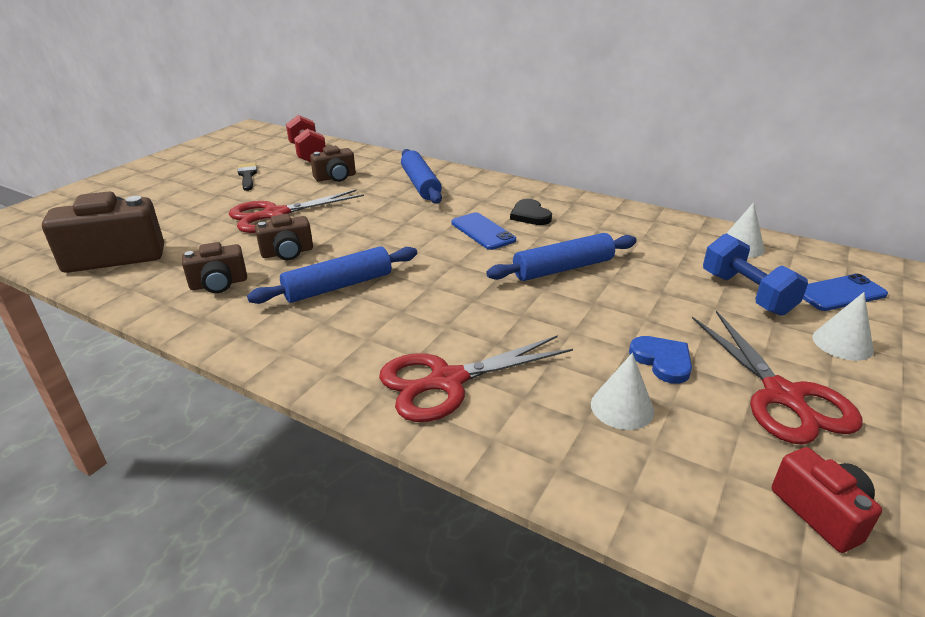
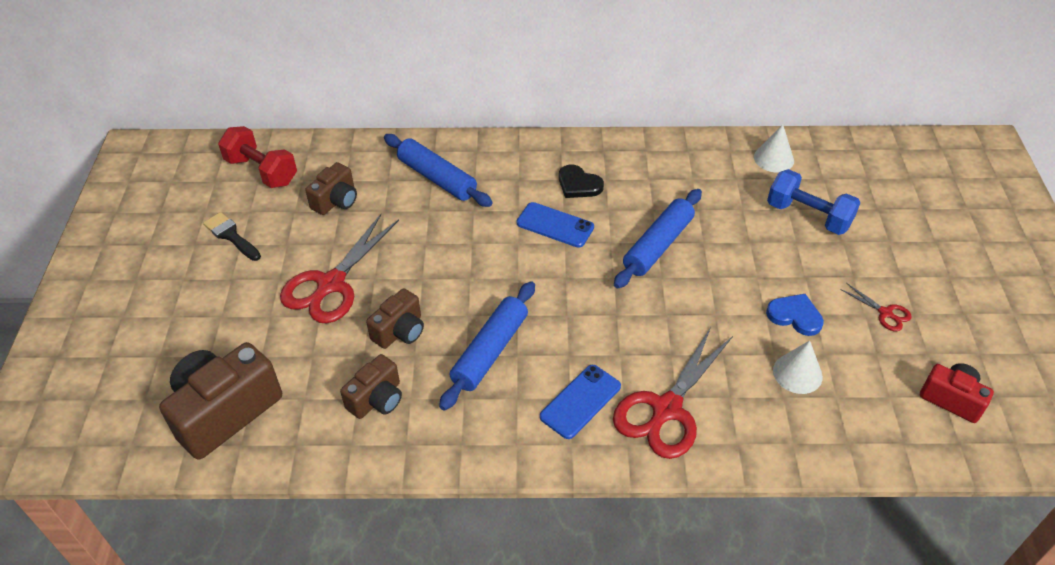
camera: 30 degrees left, 15 degrees up
(782, 396) = (885, 313): red scissors -> red scissors, size x0.46
(840, 293) = (868, 188): blue phone -> blue phone (580, 401)
(842, 343) = (895, 243): white cone -> none

